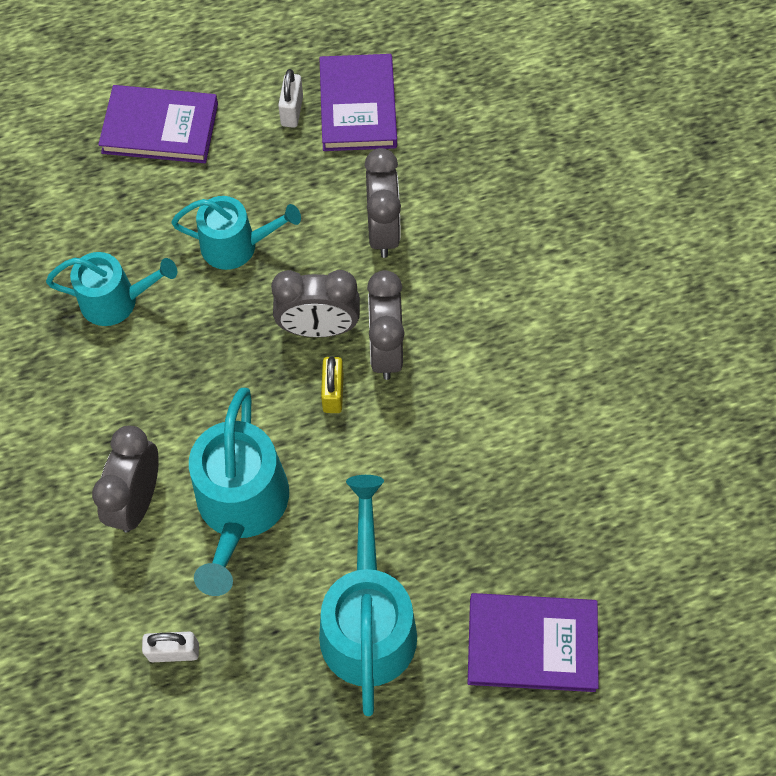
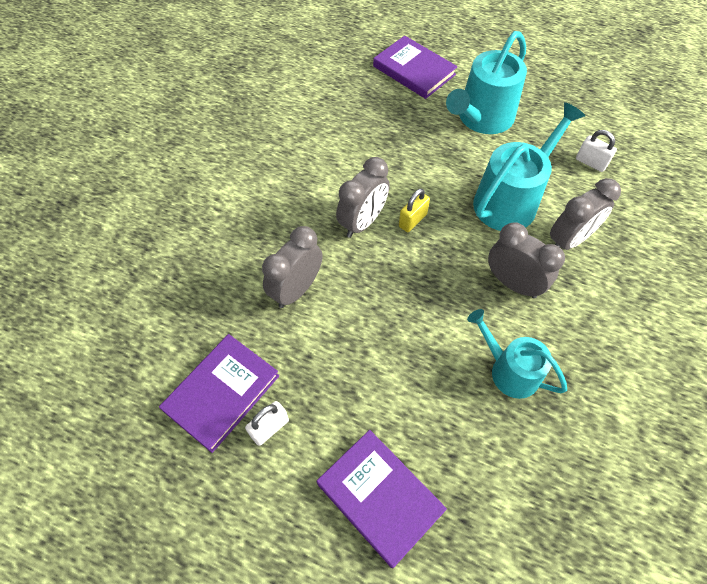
camera: 140 degrees left, 5 degrees down
(236, 245) = (398, 350): turquoise watering can -> none
(318, 328) = (390, 260): grey clock -> grey clock (513, 283)

